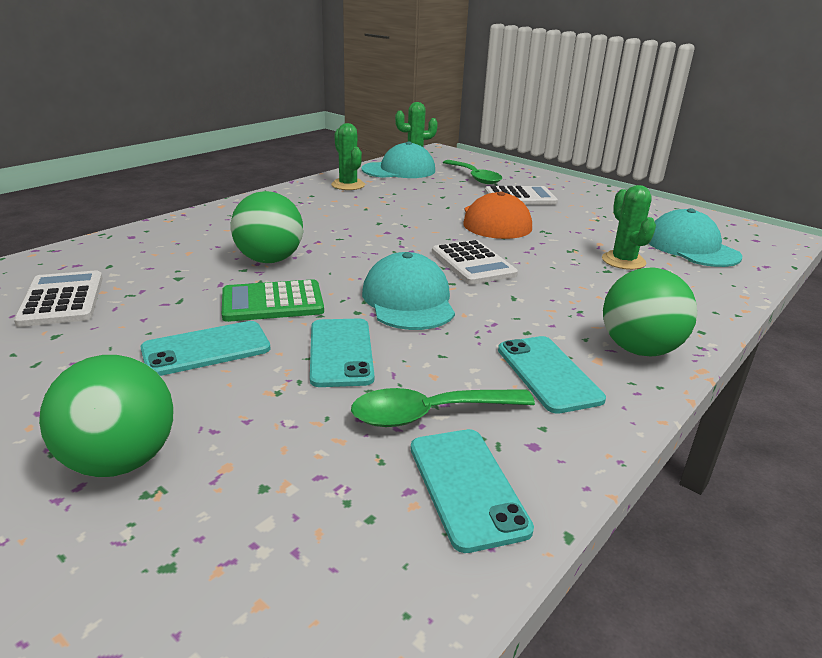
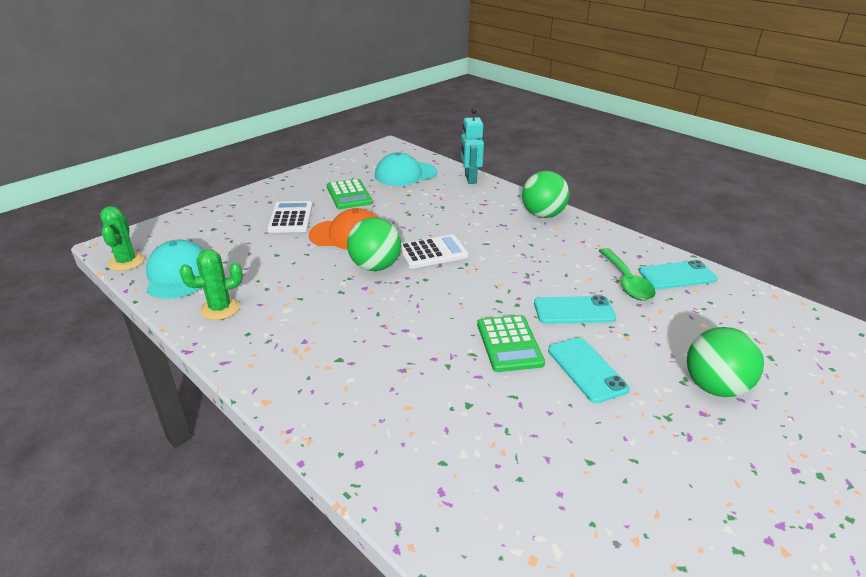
camera: 85 degrees left, 5 degrees up
(62, 299) = (525, 477): white calculator -> none
(269, 260) = (427, 351): green ball -> green ball (375, 266)
(408, 300) = (496, 282): turquoise cap -> none
(474, 177) = (224, 233): green spoon -> none
(548, 374) = (575, 243): turquoise phone -> none
(596, 219) = (349, 195): none -> green calculator
(623, 261) = (427, 199): green cactus -> none
(724, 292) = (470, 179): none -> turquoise robot

